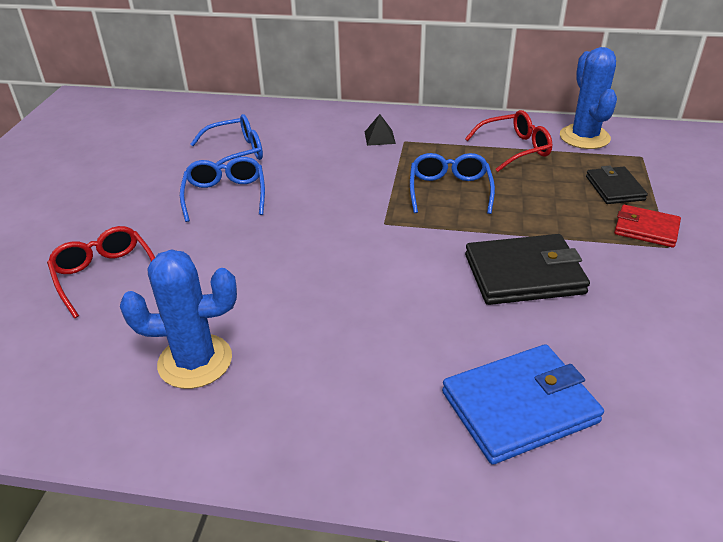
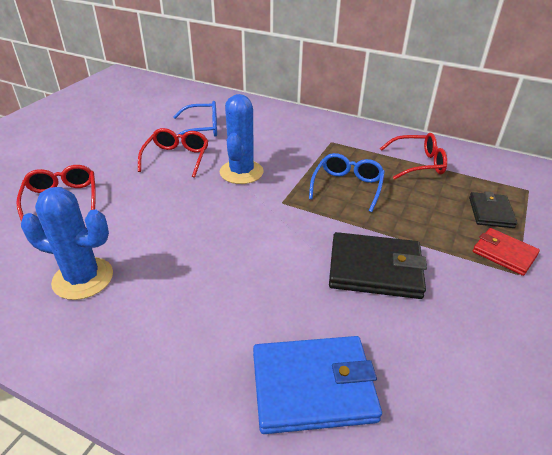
camera: 15 degrees right, 0 degrees up
(225, 195) = (177, 158): blue glasses -> red glasses
(379, 137) = (313, 136): black pyramid -> none
(584, 137) = (483, 165): blue cactus -> blue cactus (241, 172)

